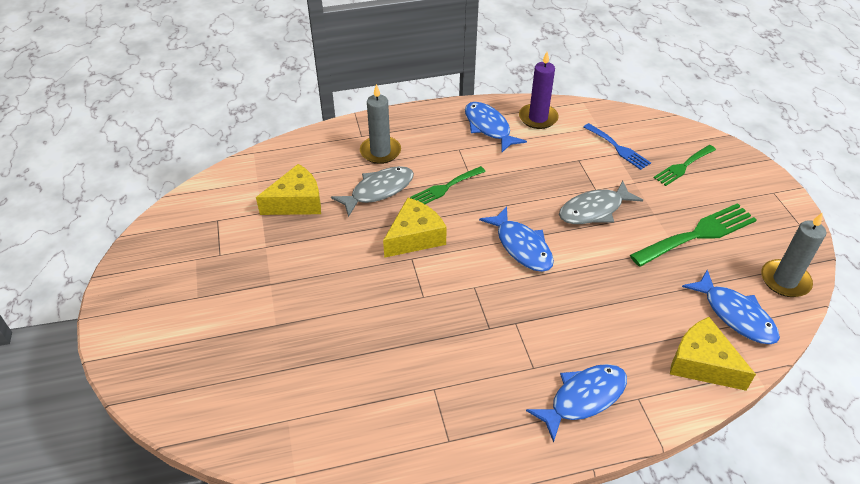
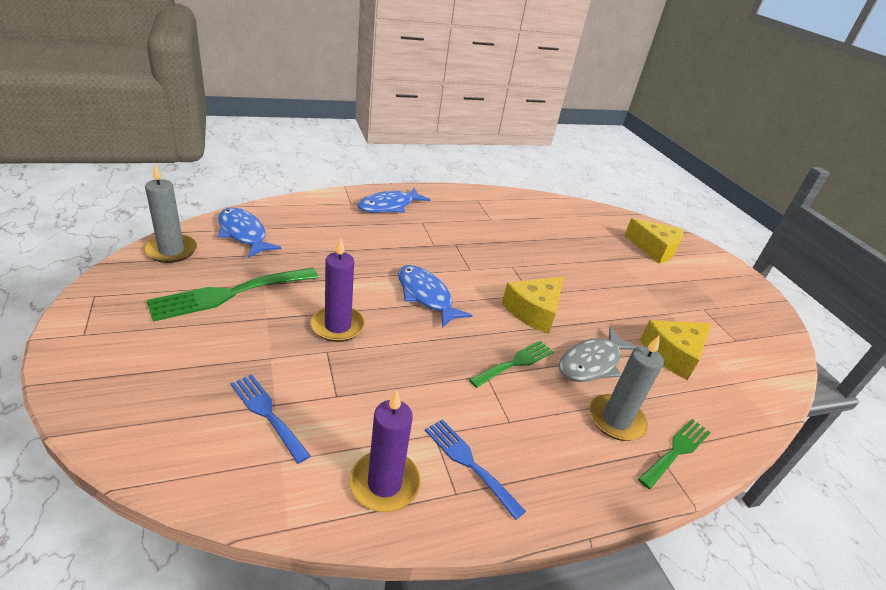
camera: 170 degrees right, 10 degrees down
(489, 127) = (469, 463): blue fish -> blue fork
(594, 210) = (338, 326): grey fish -> purple candle
(683, 166) = (184, 377): green fork -> green fork (676, 450)
(702, 363) = (293, 212): yellow cheese -> yellow cheese (654, 249)

